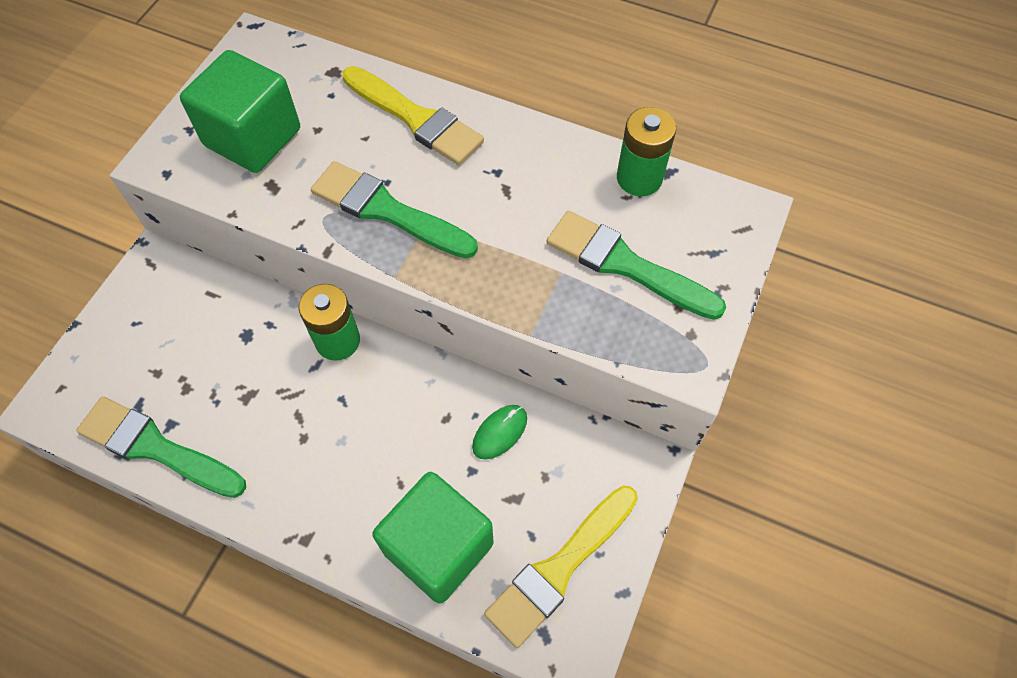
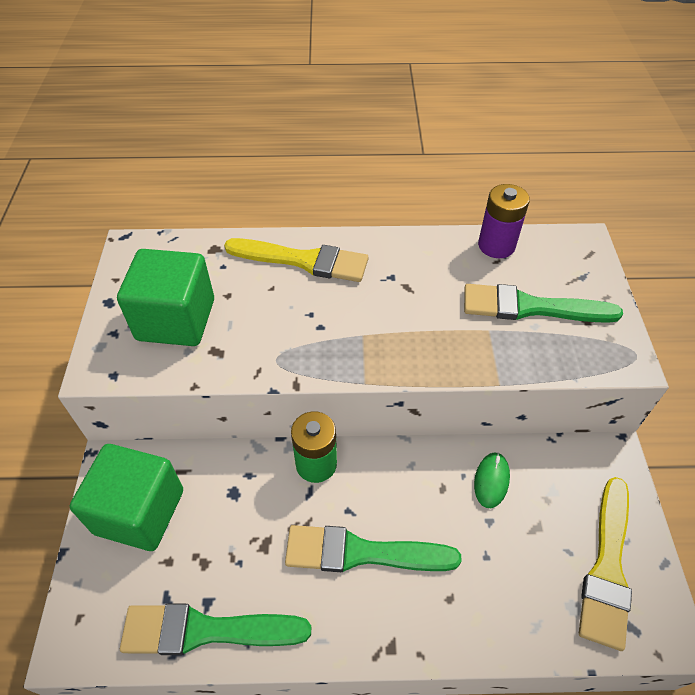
camera: 25 degrees left, 10 degrees down
(387, 210) = (325, 335): green brush -> green brush (361, 553)
(438, 547) = (505, 598): green cube -> green cube (139, 511)
(639, 178) = (496, 245): green battery -> purple battery

